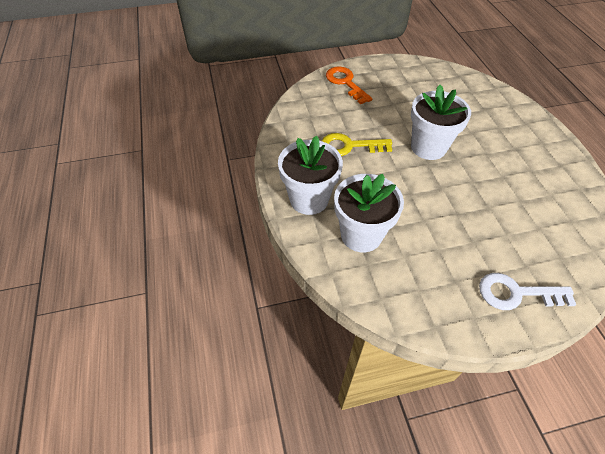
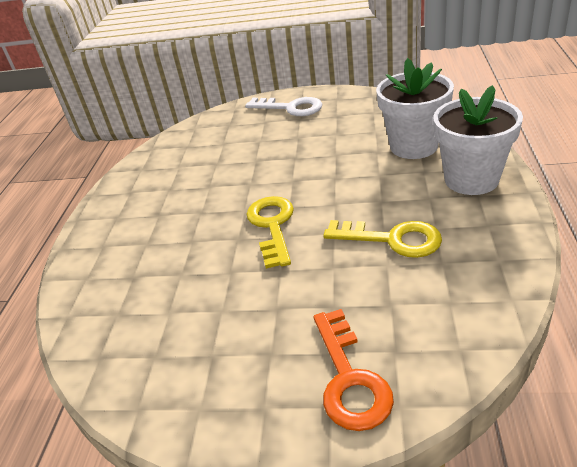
camera: 155 degrees left, 15 degrees down
(428, 147) = (272, 226): white flower pot -> yellow key

